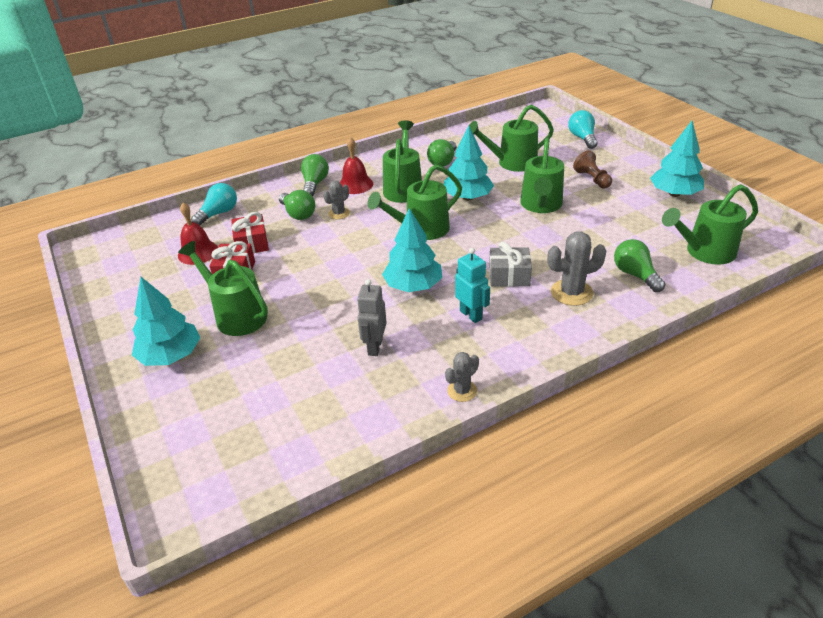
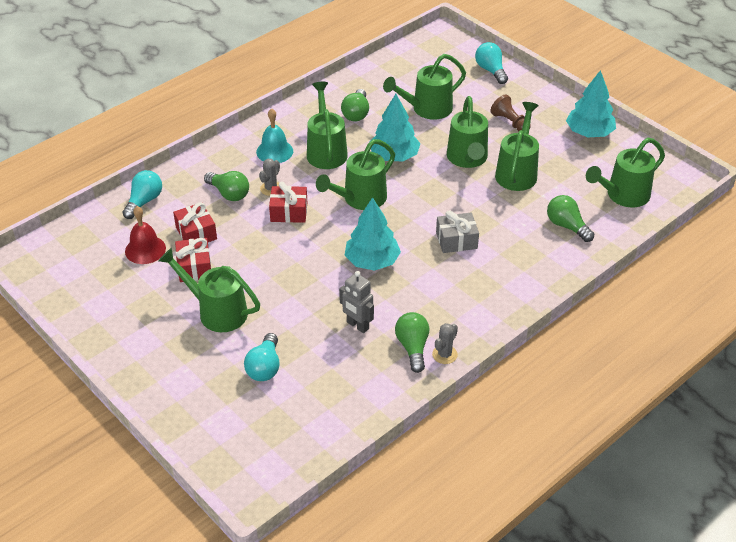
camera: 15 degrees left, 5 degrees up
(171, 356) = (174, 359): turquoise tree -> none
(258, 377) = (264, 367): none -> turquoise light bulb
(315, 184) = (231, 154): green light bulb -> green light bulb (413, 347)
(347, 234) = (289, 212): none -> red gift
(355, 184) = (274, 151): red bell -> turquoise bell
(374, 347) = (357, 325): grey robot -> grey robot turned 45 degrees counterclockwise
(471, 315) = (433, 284): turquoise robot -> none
(571, 292) = (515, 251): grey cactus -> none
(590, 220) = (517, 172): none -> green watering can

